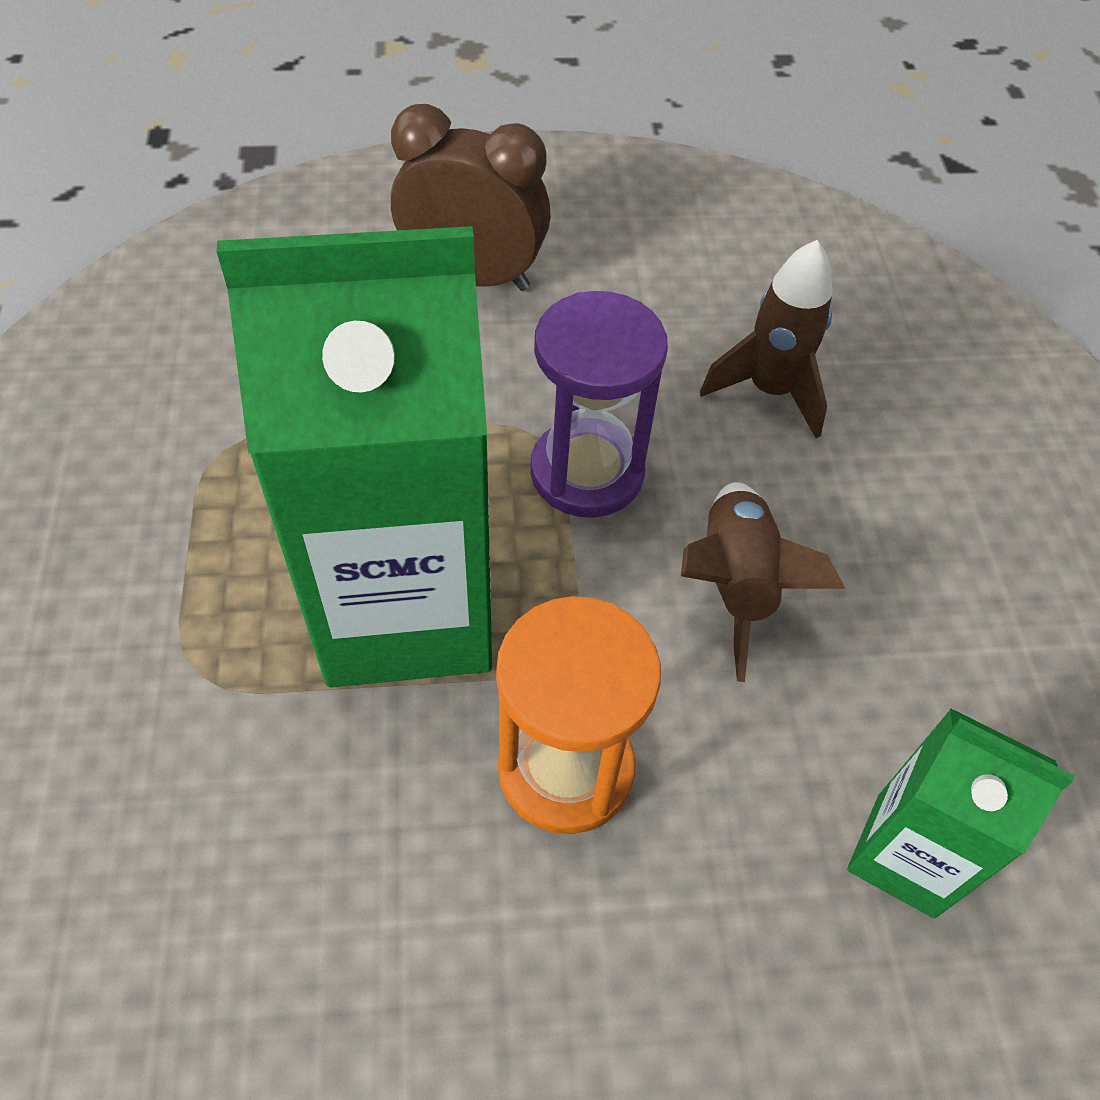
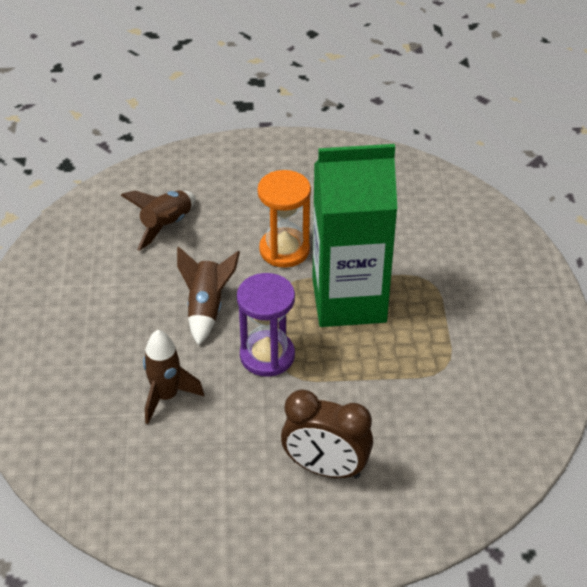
camera: 175 degrees left, 10 degrees down
(905, 855) = (166, 226): green carton -> brown rocket

